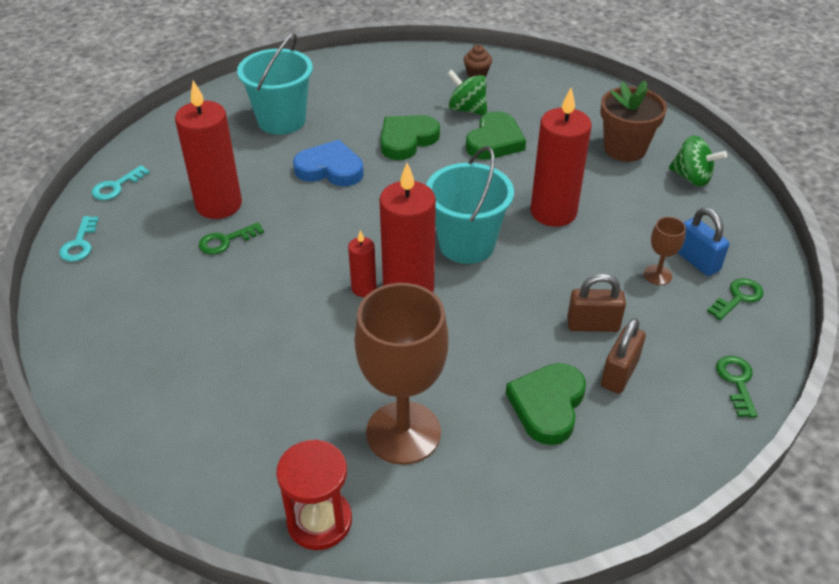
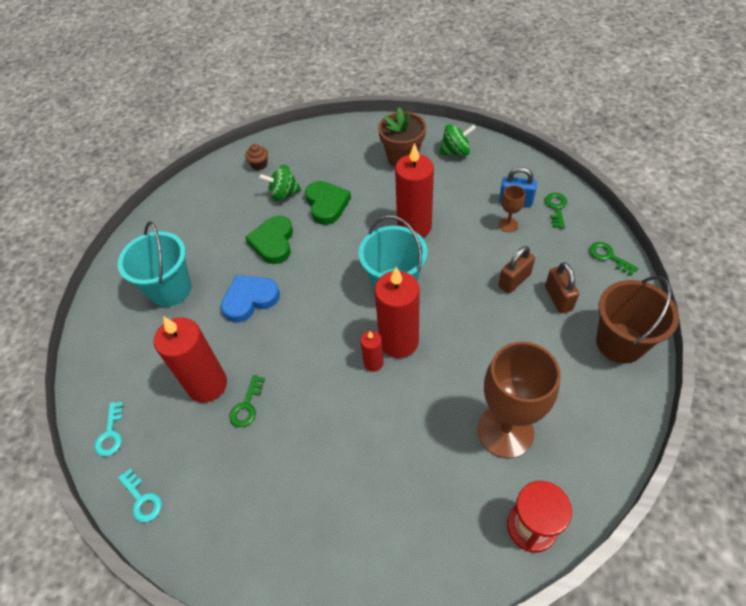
camera: 40 degrees left, 10 degrees up
(547, 405) = (550, 347): green heart -> none
(632, 462) = (620, 343): none -> brown bucket

